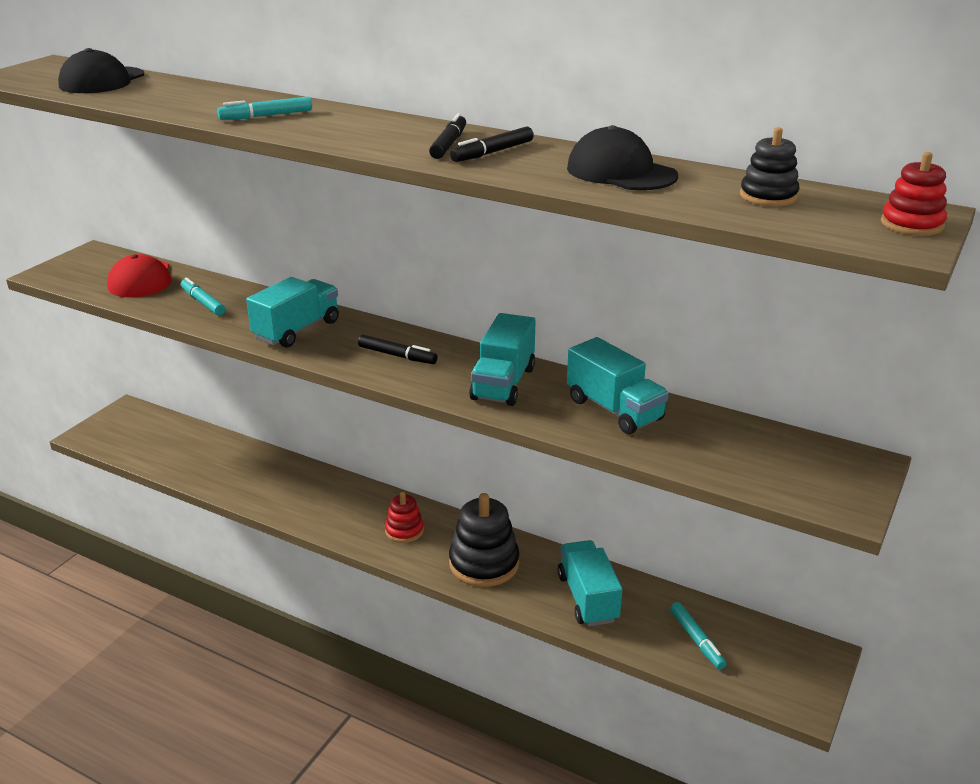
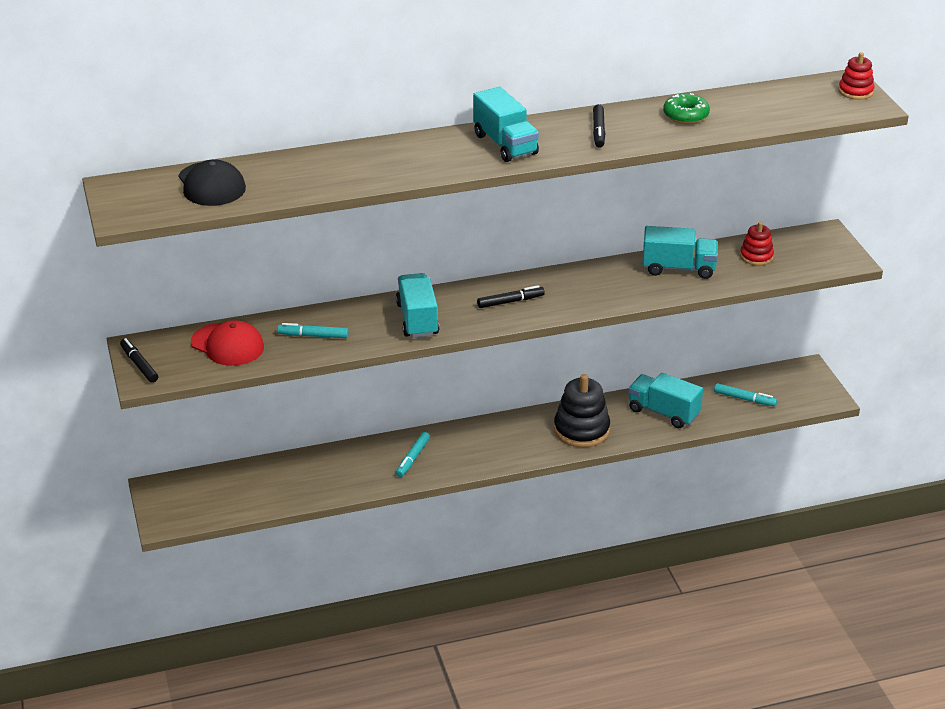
camera: 45 degrees left, 5 degrees up
(266, 116) = (409, 163): turquoise marker -> turquoise marker (412, 458)
(404, 531) = (505, 441): red stacking toy -> red stacking toy (756, 256)
(449, 144) = (563, 135): black marker -> black marker (139, 365)
(503, 383) = (598, 285): turquoise truck -> turquoise truck (505, 144)
(621, 172) = (685, 115): black cap -> green donut
(768, 196) = (775, 101): black stacking toy -> none

